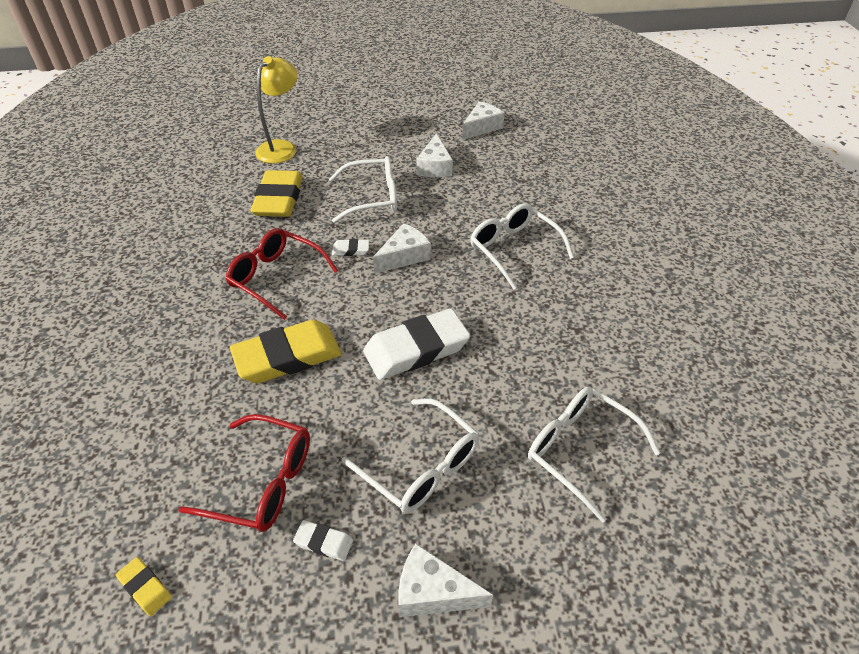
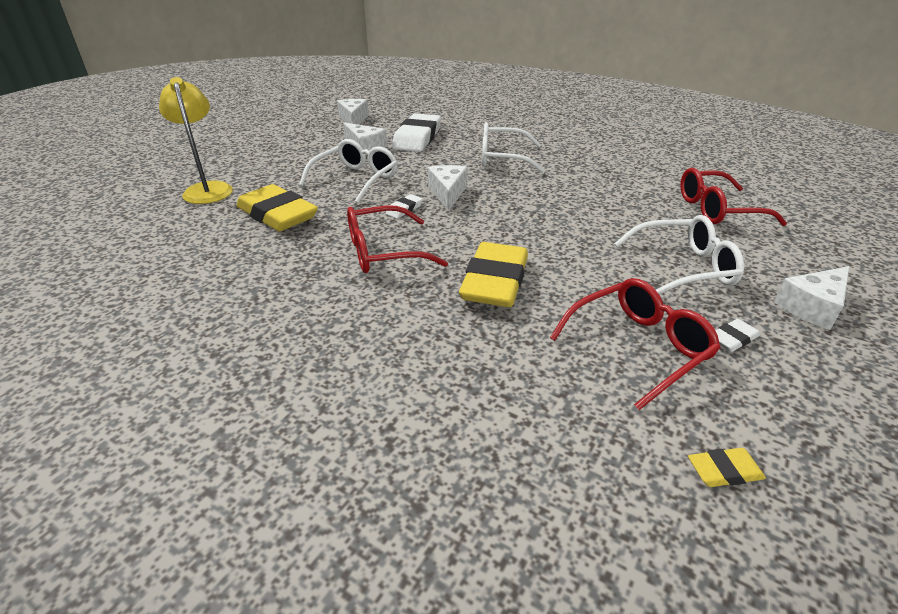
camera: 50 degrees left, 10 degrees down
(416, 349) = (558, 225): white eraser -> white eraser (417, 138)
(579, 450) = (716, 210): white glasses -> red glasses

